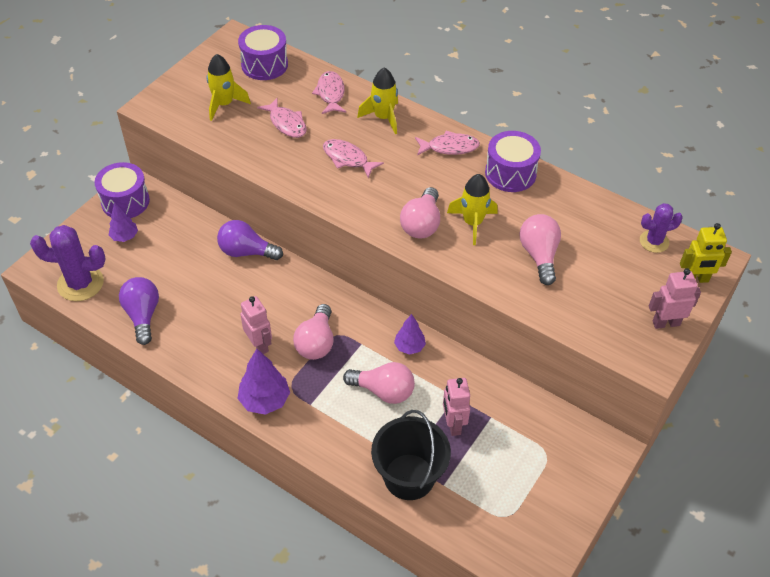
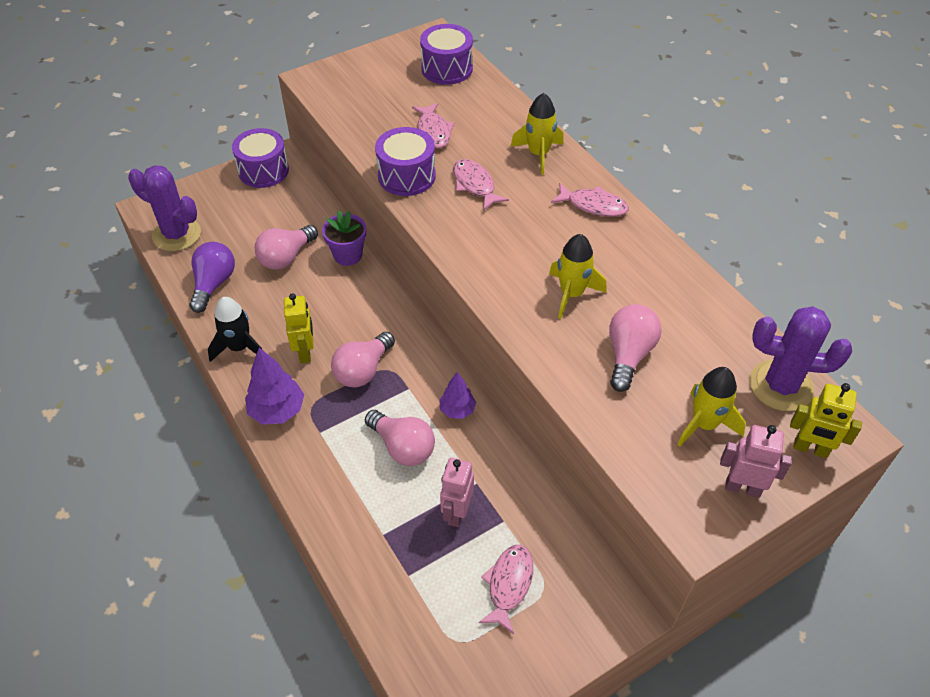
camera: 25 degrees right, 0 degrees up
(125, 237) = (243, 204): purple tree -> none
(200, 361) = (239, 347): none -> black rocket
(224, 104) = (383, 96): yellow rocket -> yellow rocket (704, 424)
(246, 252) = (348, 255): purple light bulb -> purple flower pot
(259, 345) = (305, 352): pink robot -> yellow robot
(330, 94) = (497, 115): pink fish -> pink fish (509, 585)
(409, 477) = (376, 551): black bucket -> none
(421, 224) = (513, 277): pink light bulb -> pink light bulb (286, 257)
(510, 173) = (647, 254): purple drum -> purple drum (406, 176)
(654, 241) = (781, 386): purple cactus -> purple cactus, size x1.66

